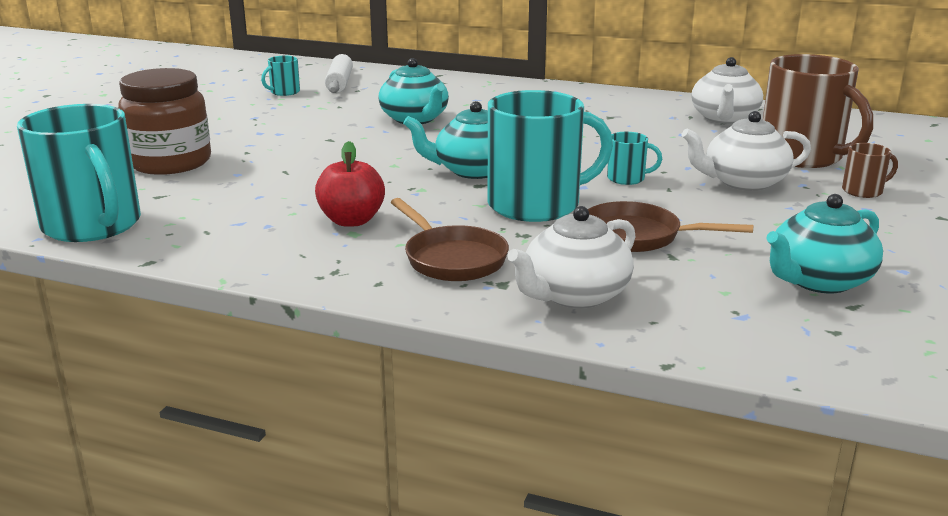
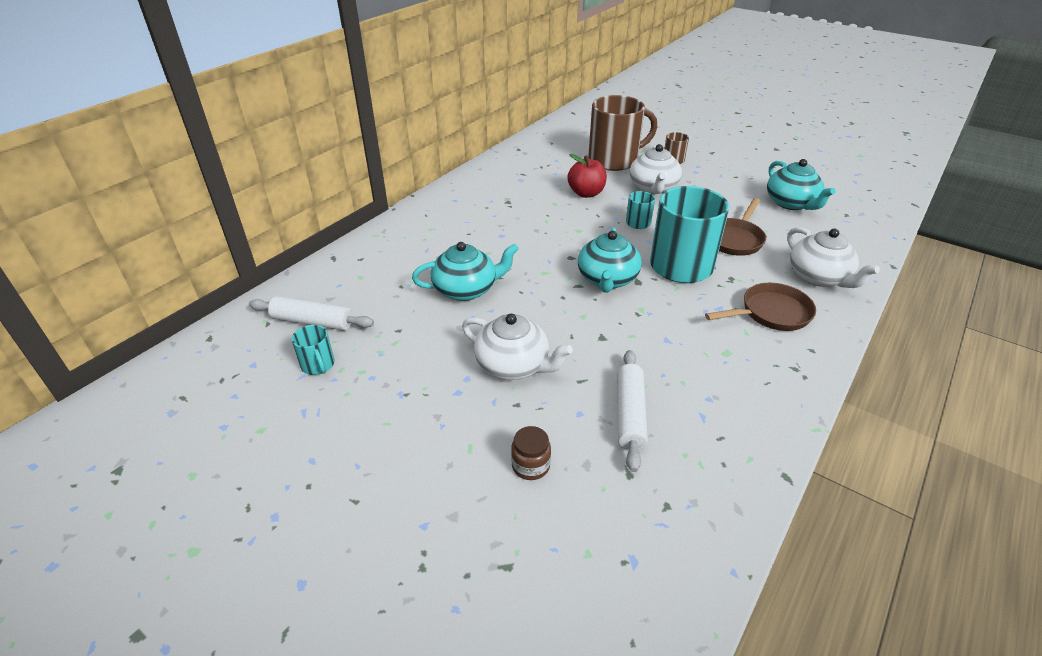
camera: 75 degrees left, 15 degrees up
(93, 225) = (703, 525): turquoise mug -> none
(170, 163) = (530, 465): brown jar -> brown jar, size x0.44
(238, 192) = (630, 414): none -> white rolling pin
(351, 220) = (702, 351): red apple -> red apple (586, 193)
(724, 118) = (533, 164): white teapot -> white teapot (513, 365)

